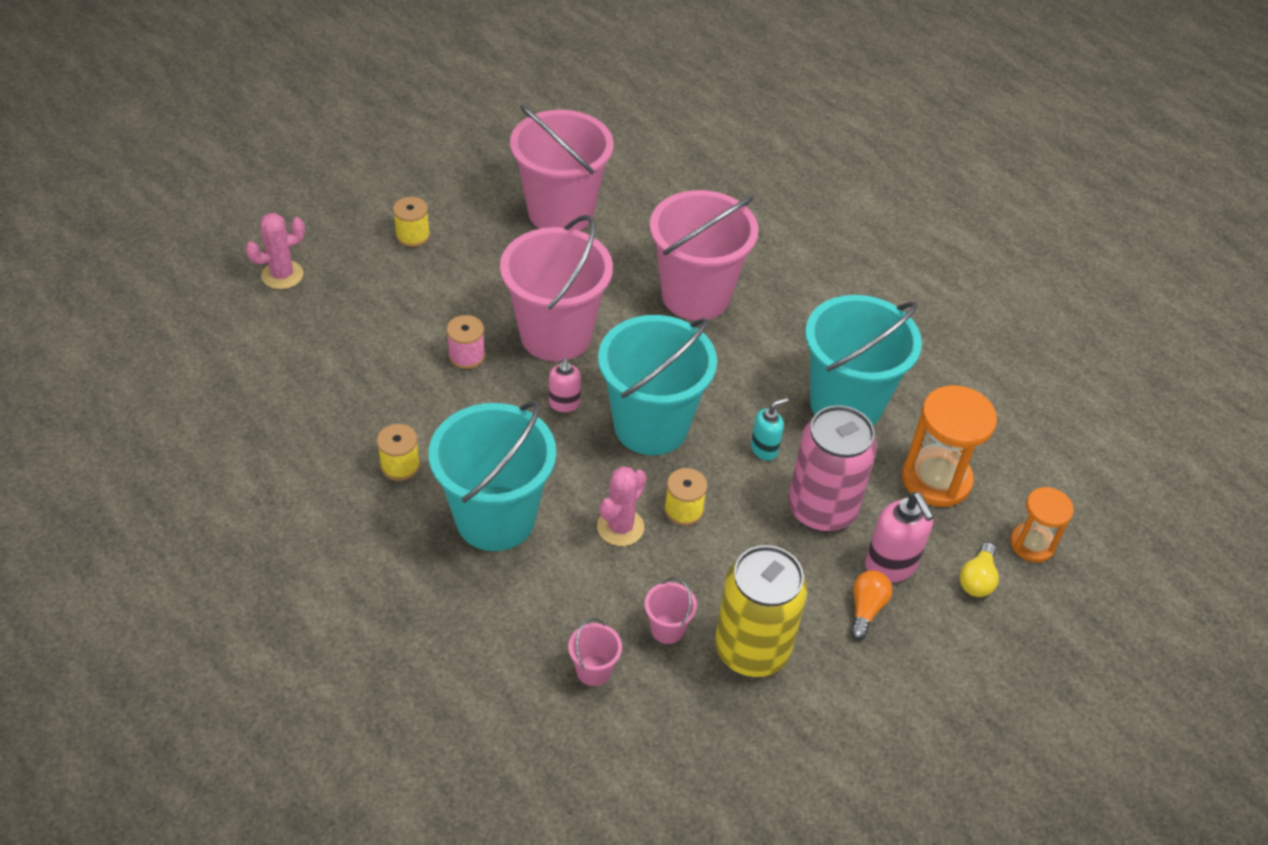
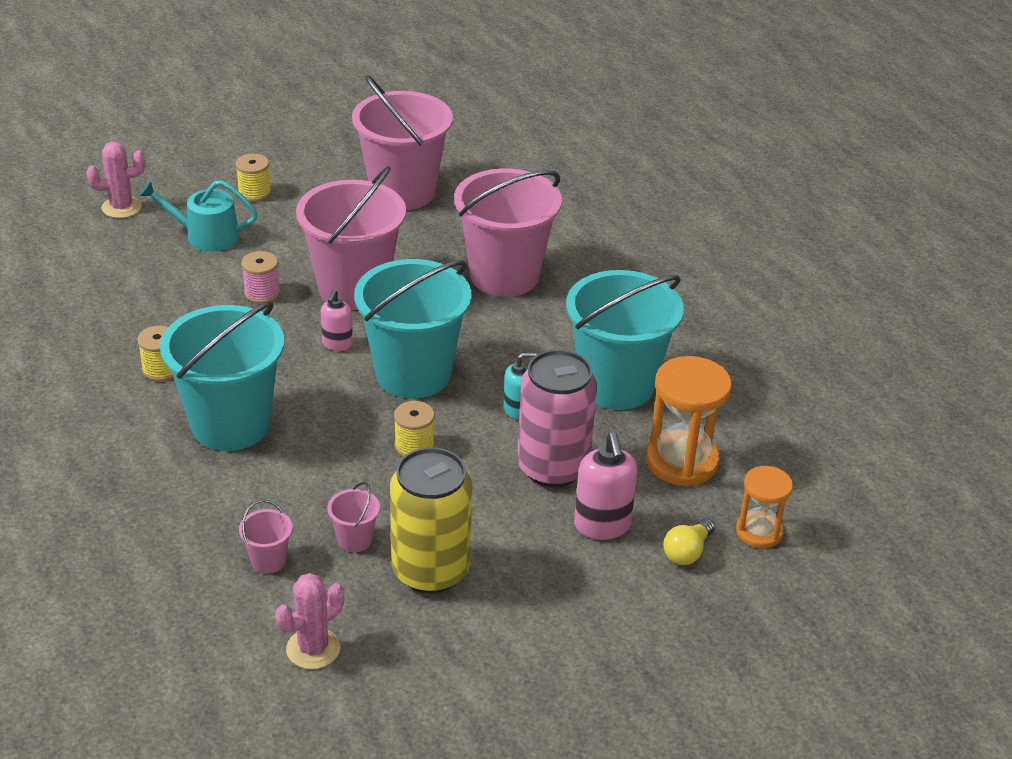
camera: 15 degrees right, 10 degrees down
(383, 296) = (205, 236): none -> turquoise watering can
(620, 527) = (346, 450): pink cactus -> pink cactus (313, 649)
(866, 609) = (560, 557): orange light bulb -> none

